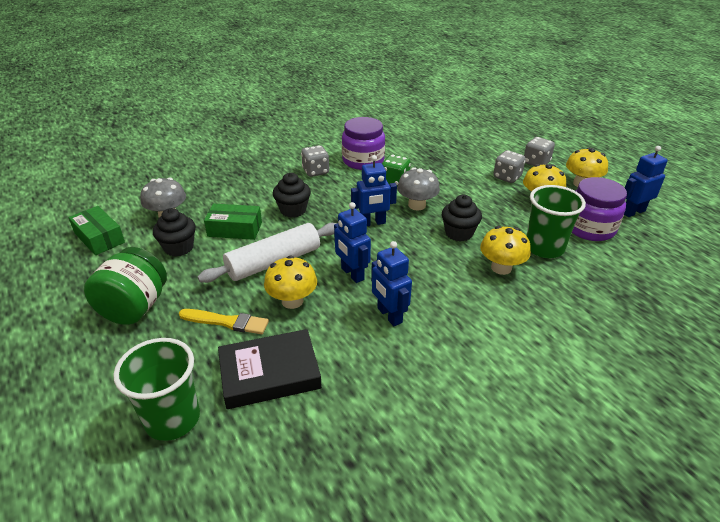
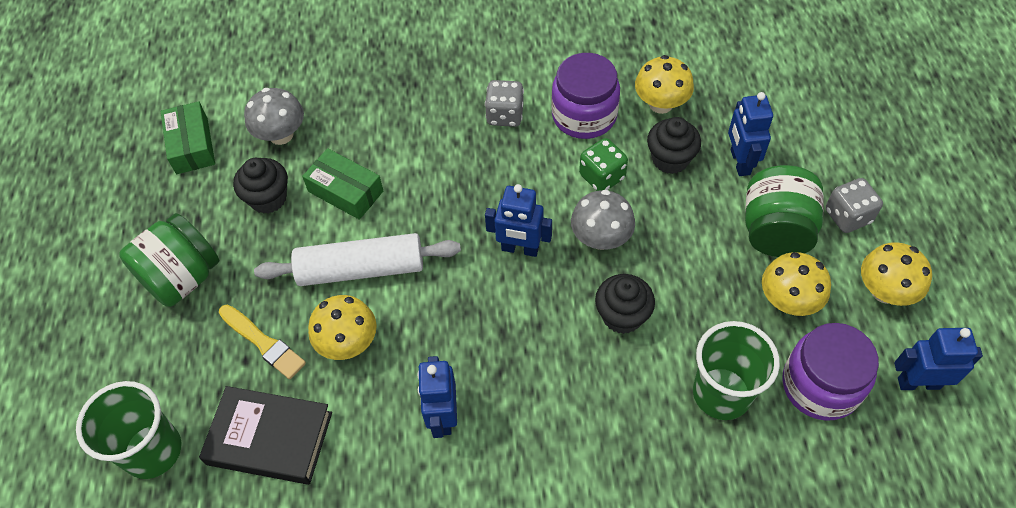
camera: 30 degrees right, 20 degrees up
(293, 210) = (433, 183): black cupcake -> black cupcake (670, 159)
(352, 274) = (440, 329): blue robot -> blue robot (739, 162)
(501, 268) = (634, 402): yellow mushroom -> yellow mushroom (661, 104)
(507, 177) = (775, 231): grey dice -> green jar

